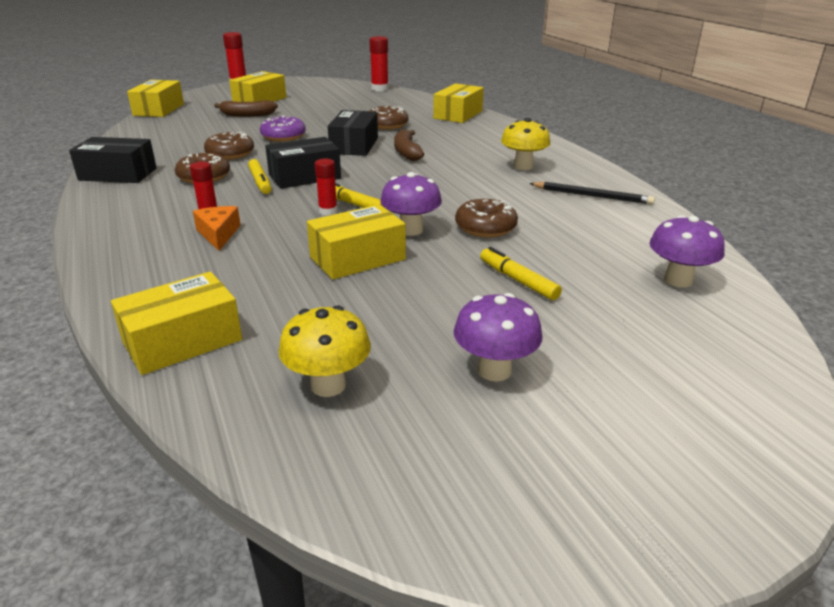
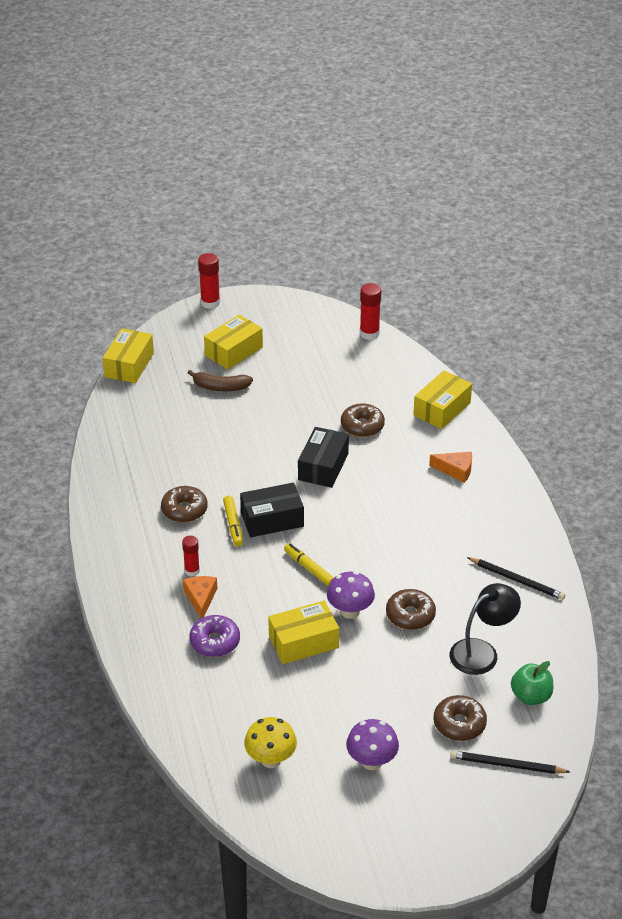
camera: 10 degrees right, 10 degrees up
(118, 174) = (110, 497): black box -> none
(182, 341) = (184, 712): yellow box -> none
(230, 154) = (206, 470): brown donut -> brown donut (459, 724)
(283, 136) = (256, 440): purple donut -> purple donut (215, 642)
(328, 211) = (287, 577): red glue stick -> none
(406, 152) = (371, 485): brown banana -> none
(487, 140) = (455, 470): none -> orange cheese
(518, 280) = (414, 682): yellow marker -> none
(523, 166) = (474, 524): yellow mushroom -> none
(589, 248) = (482, 652): none -> black lamp
(678, 280) = (531, 696): purple mushroom -> green apple
(701, 352) = (507, 765): none -> black pencil

